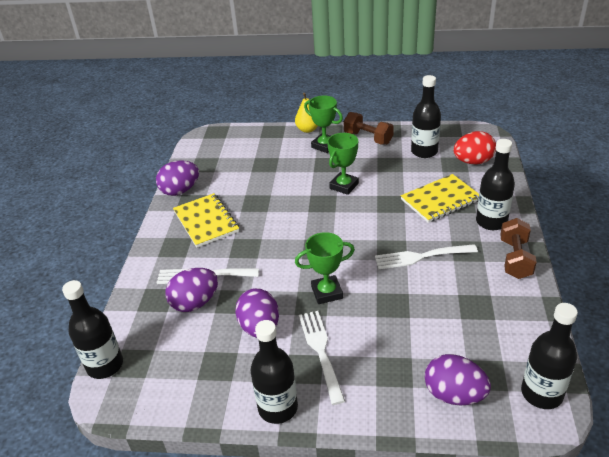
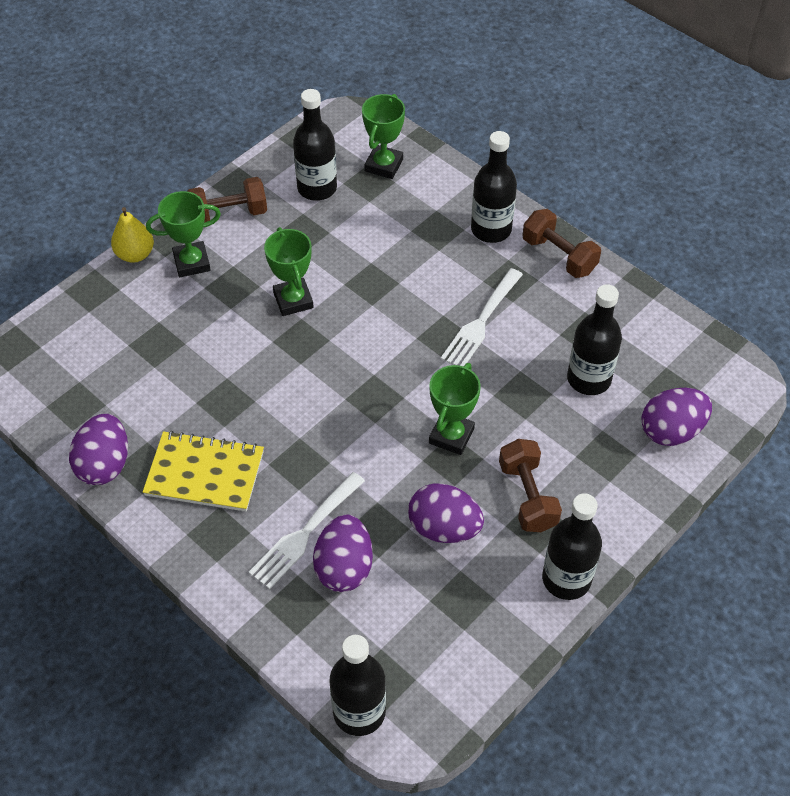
camera: 55 degrees left, 15 degrees up
(321, 351) = (528, 496): white fork -> brown dumbbell
(440, 200) = (414, 240): yellow notebook -> none
(473, 162) = (383, 165): red egg -> green trophy
(541, 393) = (723, 370): black bottle -> black bottle (589, 379)

